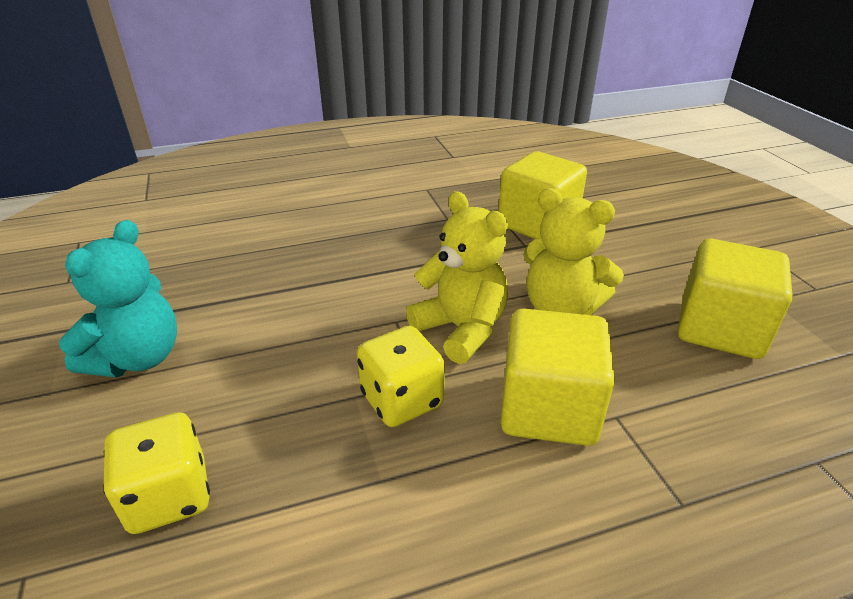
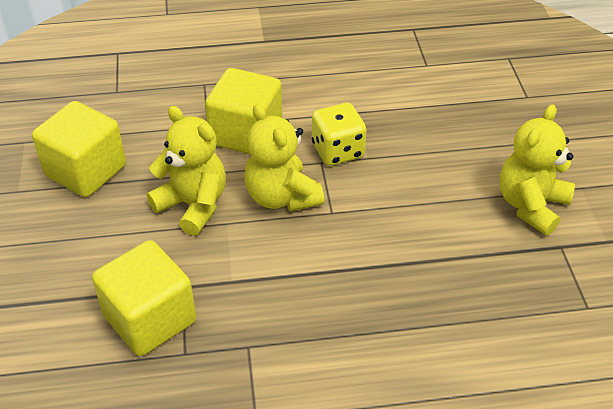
camera: 170 degrees left, 10 degrees up
(138, 358) = (531, 205): turquoise teddy bear -> yellow teddy bear
(169, 496) = (470, 118): yellow dice -> none

